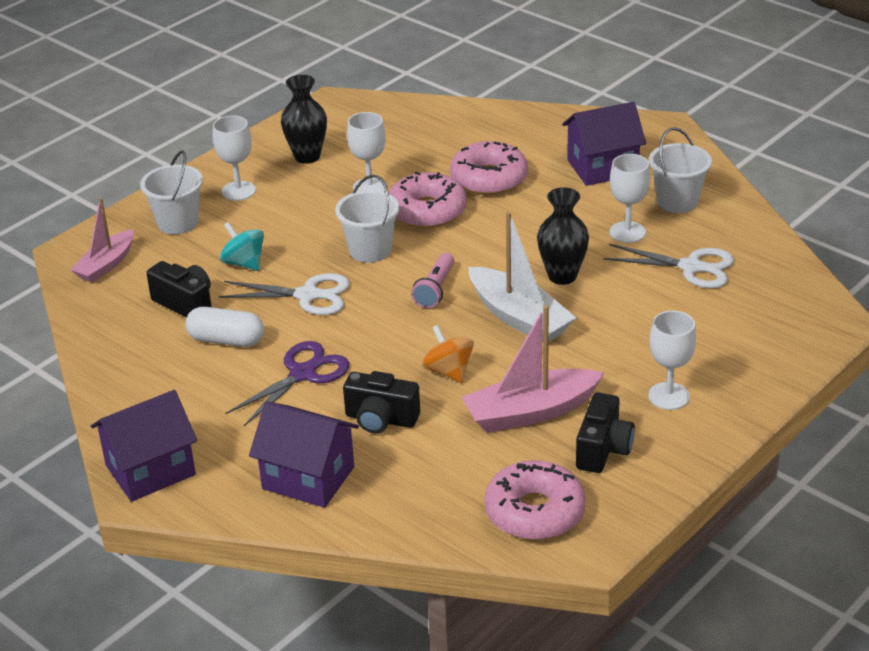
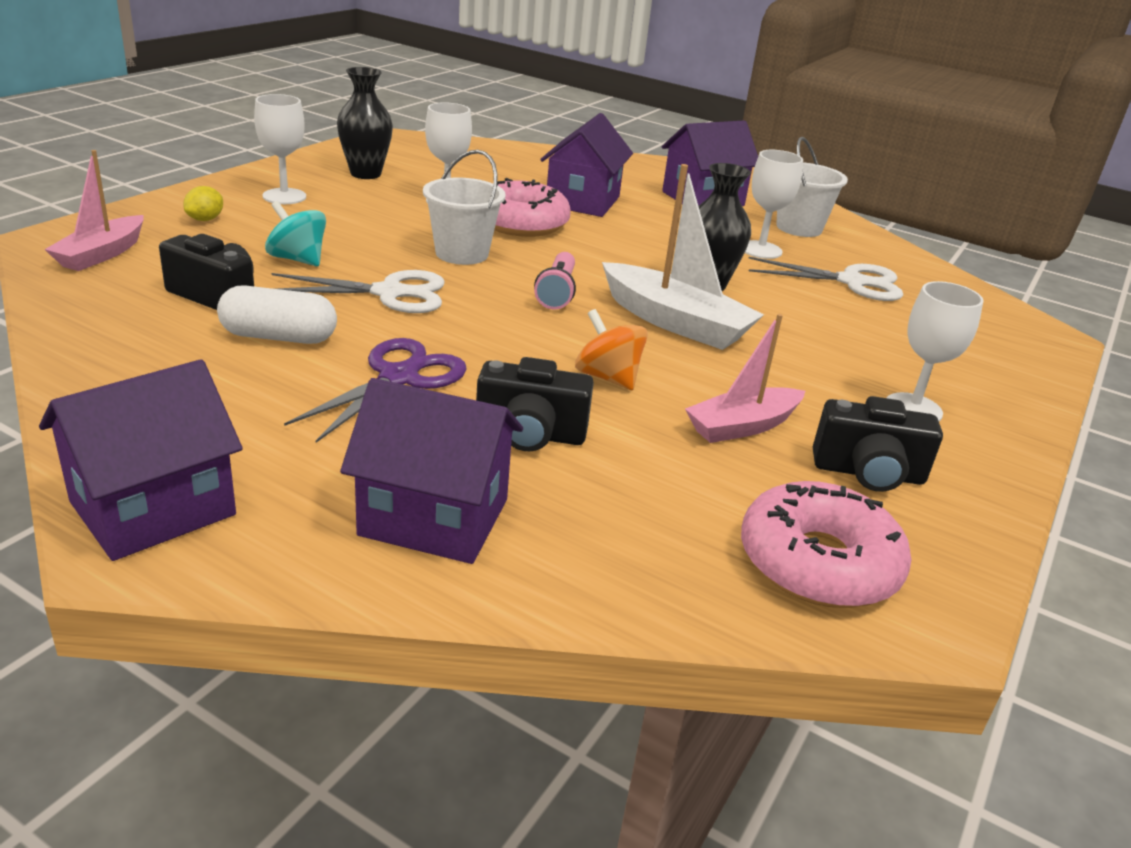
camera: 15 degrees left, 5 degrees down
(178, 223) = (205, 219): white bucket -> yellow lemon
(489, 179) = (583, 201): pink donut -> purple house
(530, 412) = (742, 426): pink boat -> pink boat, size x0.66
(603, 449) = (868, 473): black camera -> black camera turned 90 degrees clockwise

